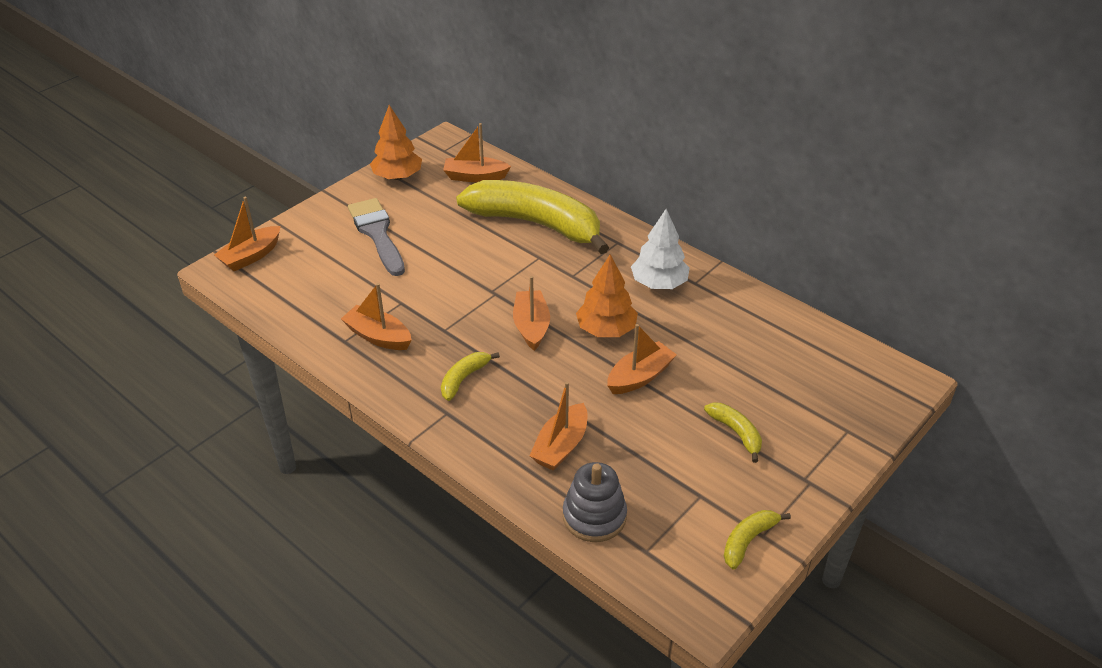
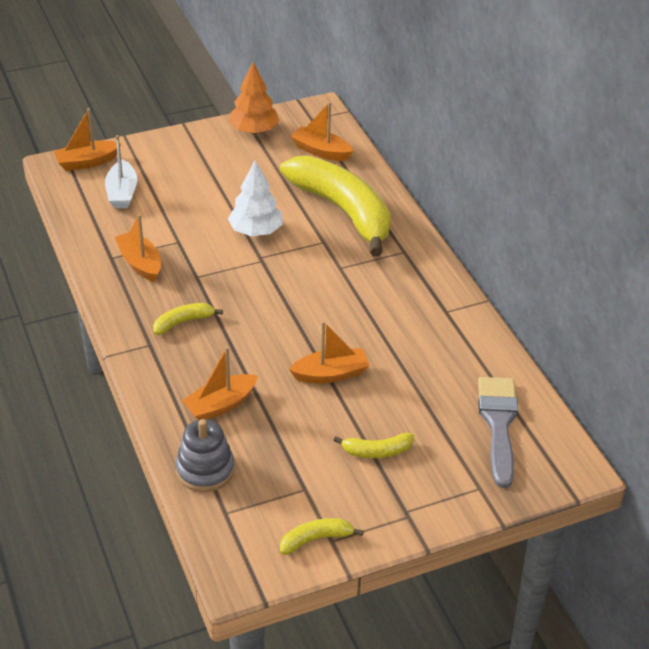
camera: 25 degrees right, 0 degrees up
(309, 274) = (122, 193): none -> white boat
(377, 233) = (201, 176): grey brush -> grey brush (498, 424)
(531, 326) = (271, 299): orange boat -> none
(606, 329) = (333, 324): orange tree -> none
(659, 283) = (412, 300): white tree -> white tree (256, 231)
(736, 433) = (377, 451): yellow banana -> yellow banana turned 90 degrees clockwise

